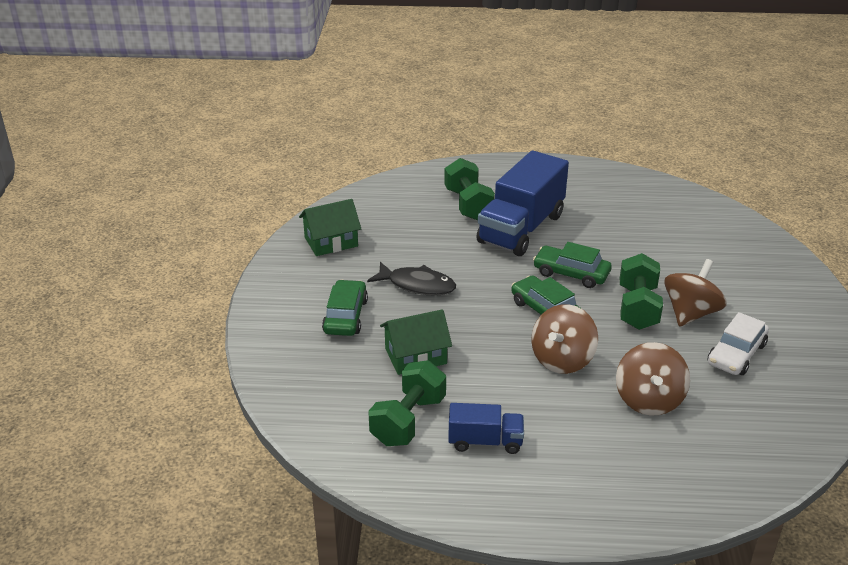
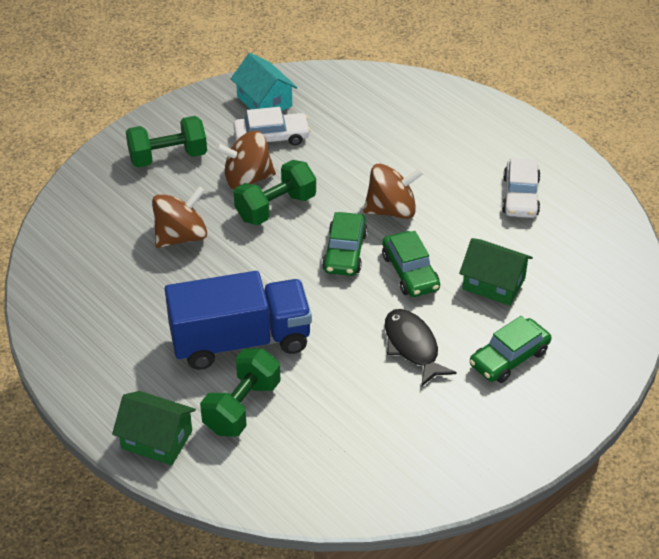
camera: 135 degrees left, 10 degrees up
(331, 242) = (431, 457): green house -> green house (156, 440)
(408, 420) = (556, 241): green dumbbell -> green dumbbell (168, 157)
(485, 441) = (520, 196): blue truck -> white car
(571, 273) = (274, 268): green car -> green car (410, 272)
(648, 400) = (378, 151): brown spinning top -> brown spinning top (181, 236)
(798, 379) = (264, 101): none -> turquoise house

